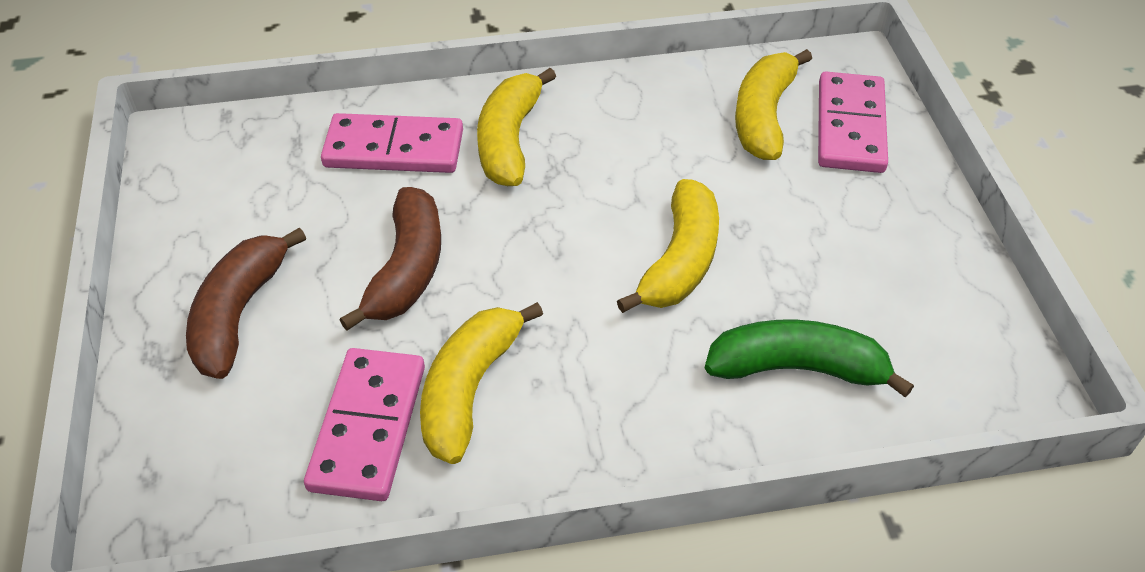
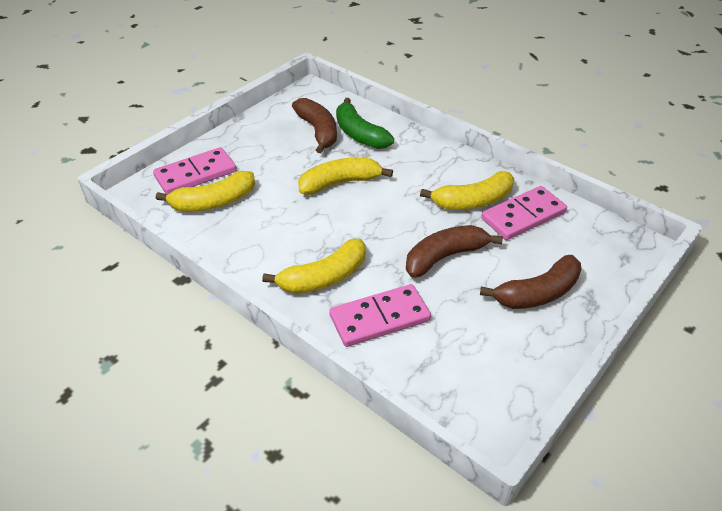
camera: 130 degrees left, 5 degrees down
(394, 149) = (379, 318): pink domino -> pink domino turned 75 degrees counterclockwise
(856, 317) = (318, 131): none -> brown banana

